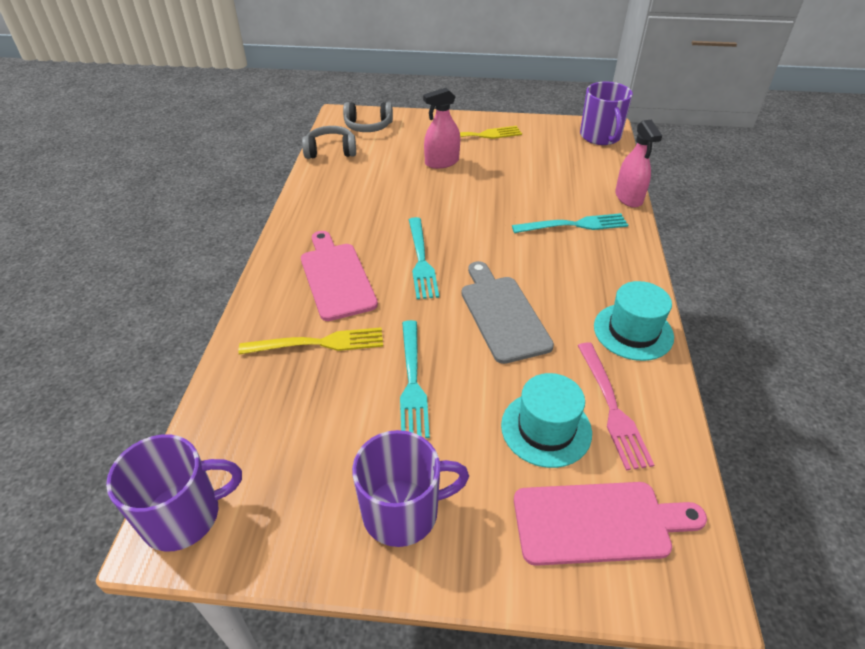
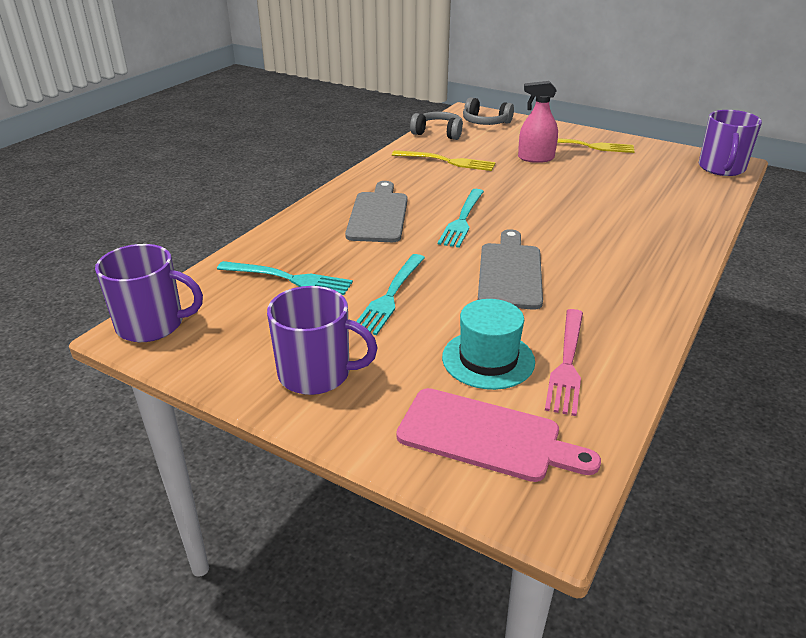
camera: 25 degrees right, 10 degrees down
(319, 343) = (331, 252): yellow fork -> yellow fork (447, 161)
(336, 278) = (378, 215): pink cutting board -> grey cutting board
(574, 225) = (637, 227): turquoise fork -> turquoise fork (289, 278)
(628, 197) = (715, 219): pink spray bottle -> none
(633, 331) = (636, 316): turquoise hat -> none

